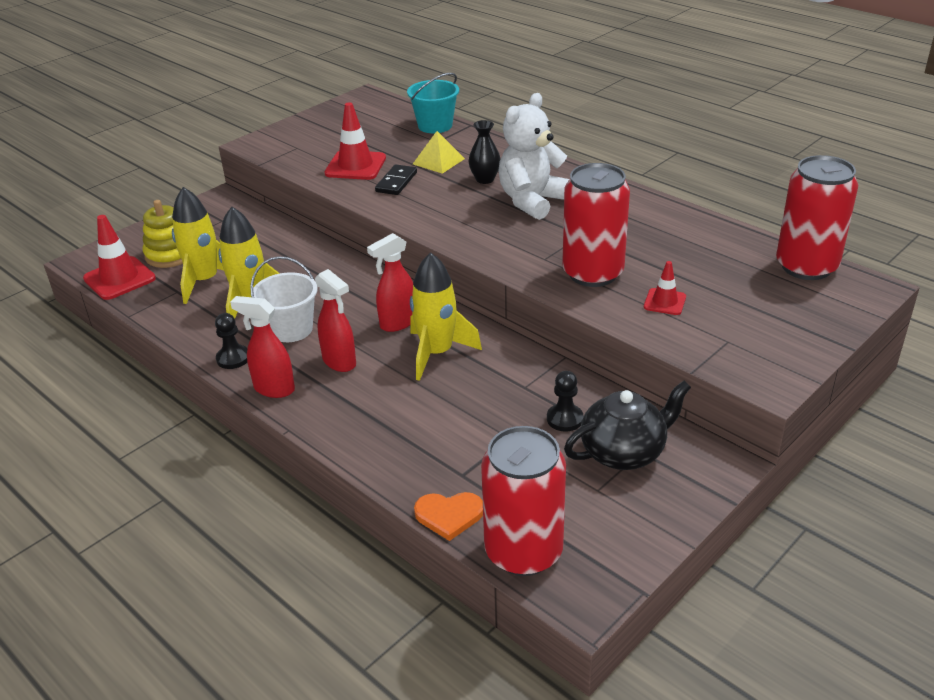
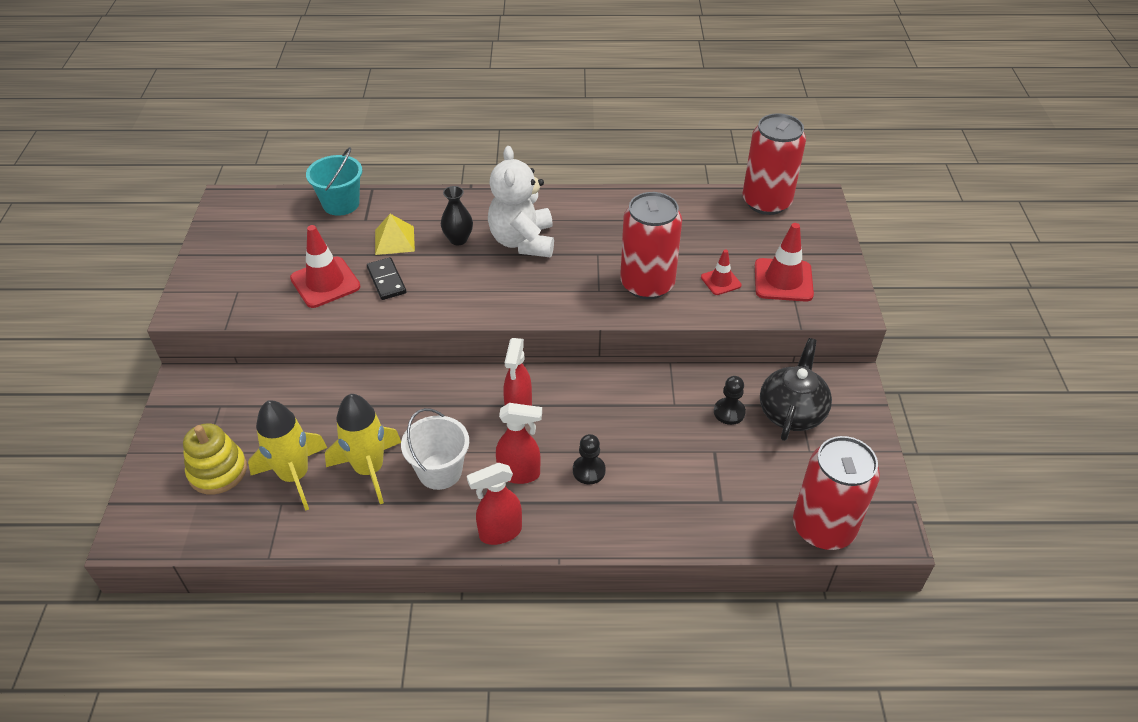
camera: 45 degrees left, 10 degrees up
(119, 278) = (200, 527): red traffic cone -> red traffic cone (783, 280)
(233, 358) = (427, 530): black pawn -> black pawn (589, 470)
(437, 353) = (581, 417): yellow rocket -> none
(449, 515) = (751, 537): orange heart -> none

